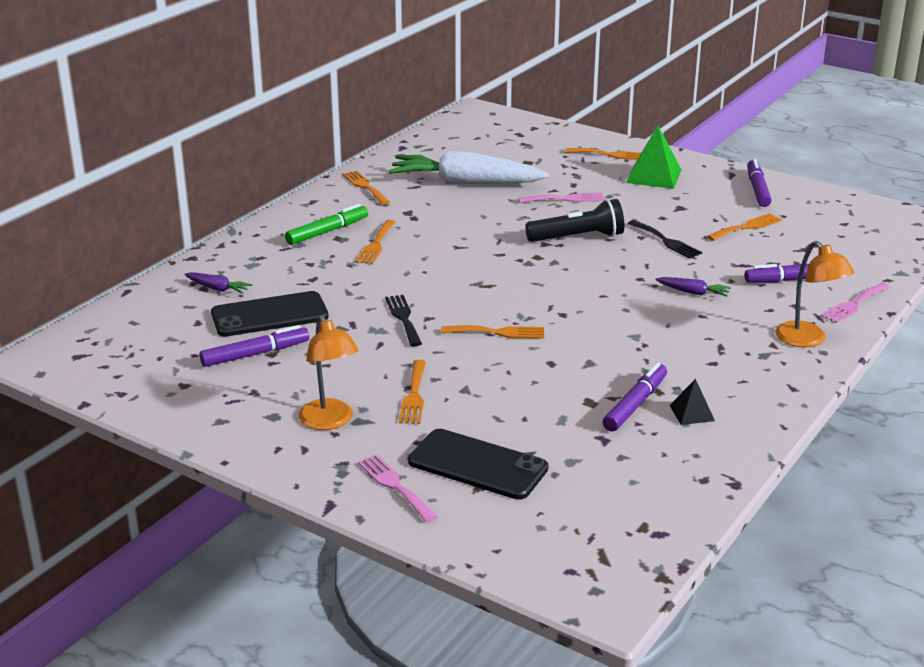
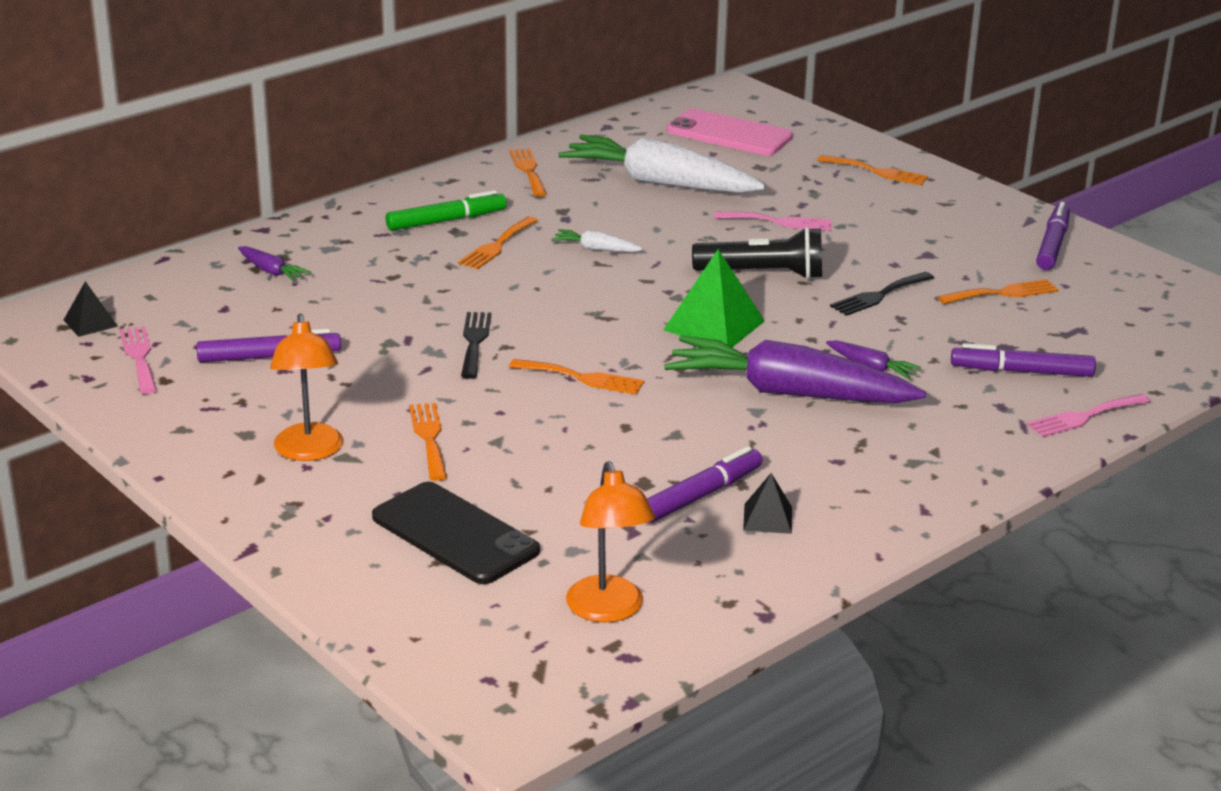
camera: 15 degrees right, 0 degrees up
(98, 350) = (90, 323): none -> black pyramid
(269, 315) = (314, 313): black phone -> none
(395, 486) = (340, 540): pink fork -> pink fork (139, 357)
(414, 395) = (429, 438): orange fork -> orange fork turned 150 degrees clockwise
(449, 237) = (596, 249): none -> white carrot
(492, 141) = (729, 134): none -> pink phone
(648, 320) = (788, 393): none -> purple carrot
(654, 176) = (919, 208): green pyramid -> green pyramid (714, 325)
(666, 241) = (879, 295): black fork -> black fork turned 75 degrees clockwise
(807, 340) = (987, 453): orange lamp -> orange lamp (608, 610)

